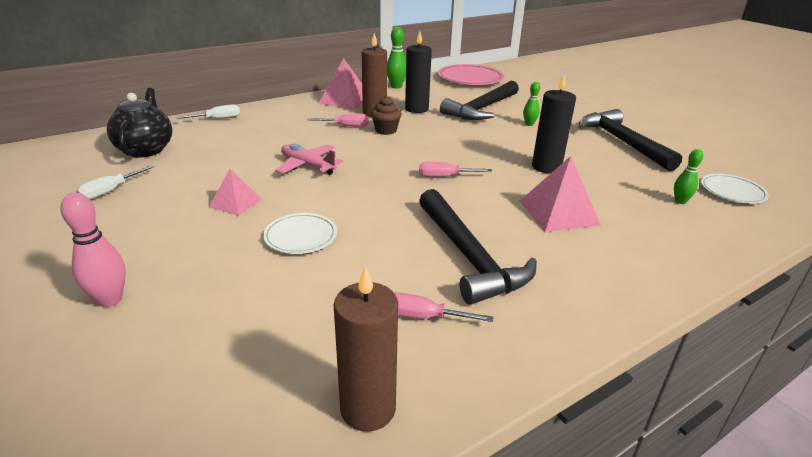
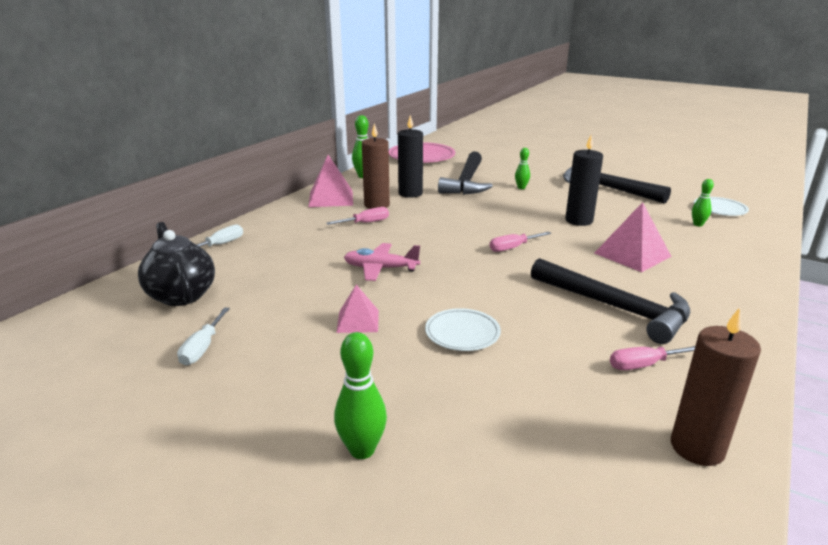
camera: 25 degrees left, 5 degrees down
(110, 300) = (362, 450): pink bowling pin -> green bowling pin
(386, 130) = (409, 219): brown cupcake -> none

